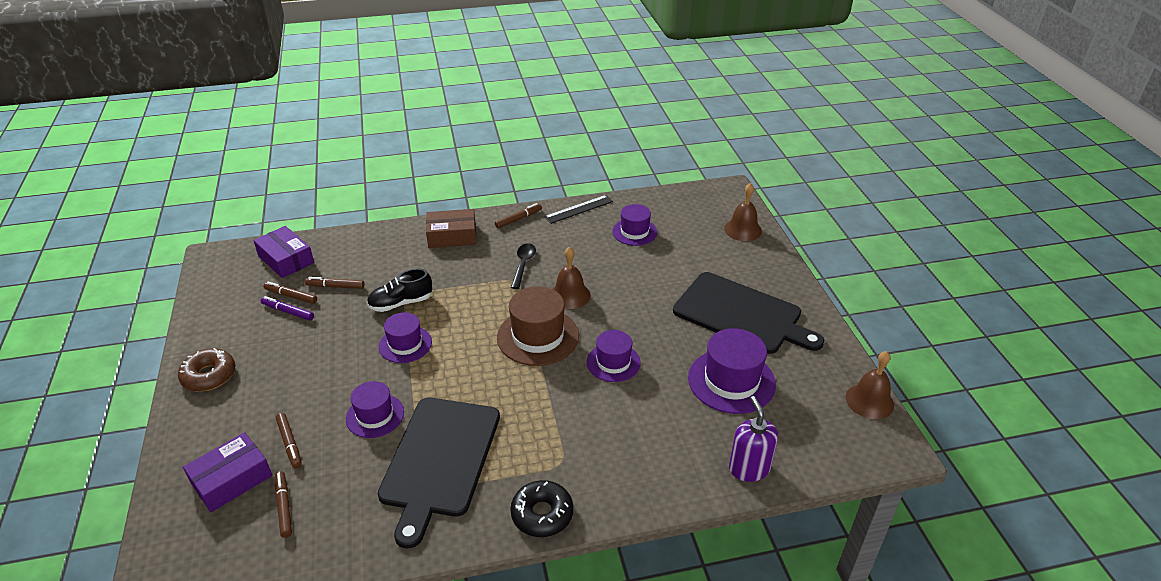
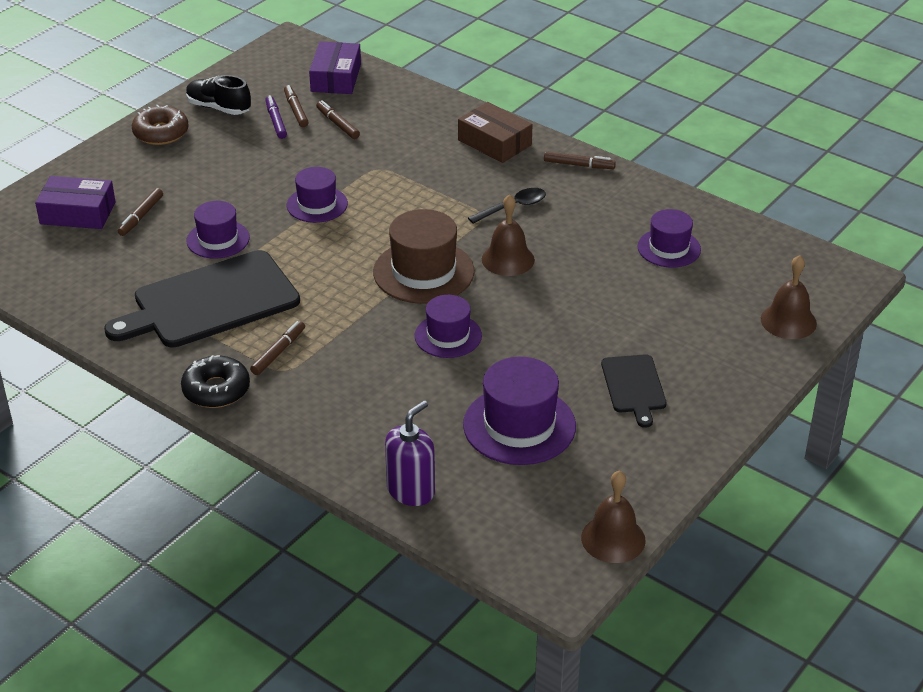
camera: 50 degrees right, 0 degrees up
(284, 507) = (80, 254): brown marker -> brown marker (278, 352)
(401, 303) = (364, 171): black shoe -> black shoe (218, 108)
(579, 209) = (652, 192): black ruler -> none
(741, 314) = (634, 386): black cutting board -> black cutting board, size x0.51

